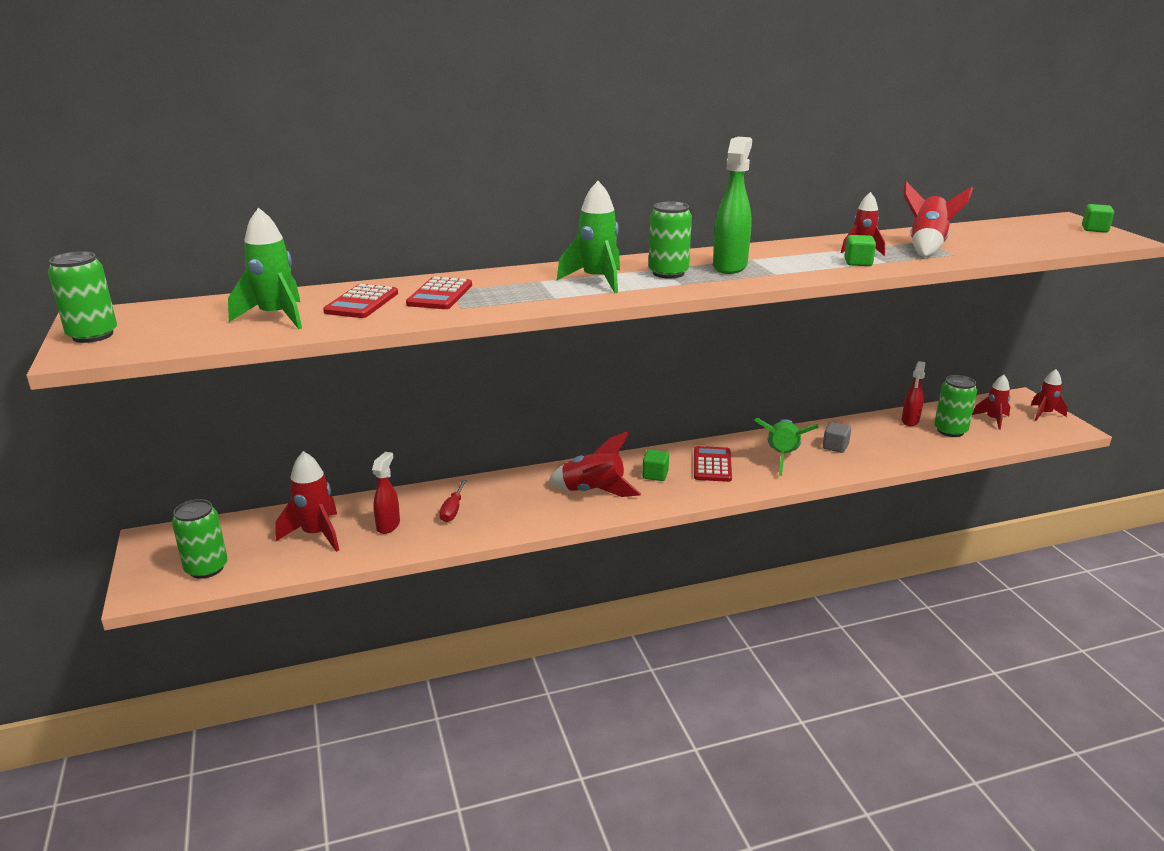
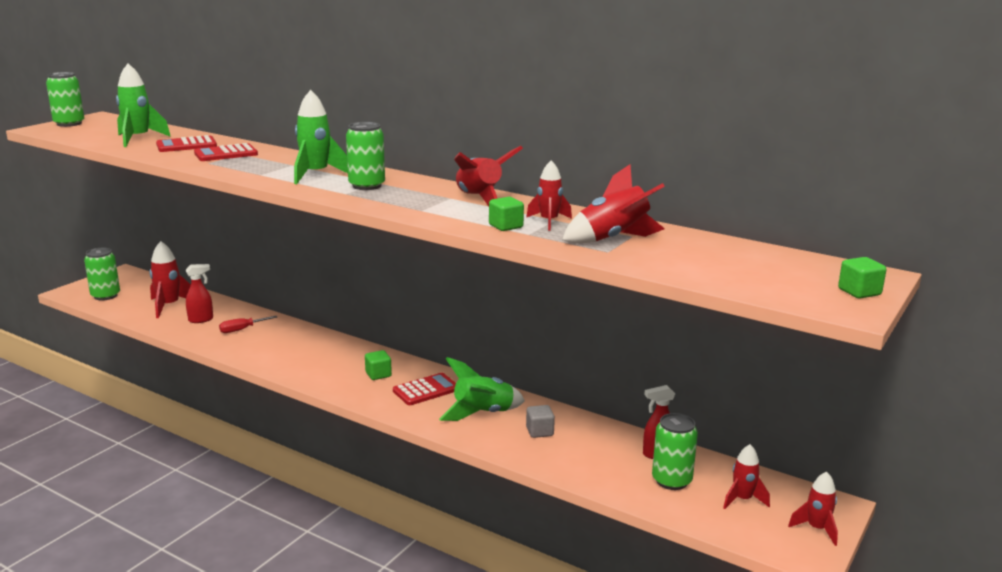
camera: 50 degrees right, 5 degrees down
(593, 492) = (323, 362): red rocket -> red rocket (479, 199)
(730, 266) = (416, 196): green spray bottle -> none

